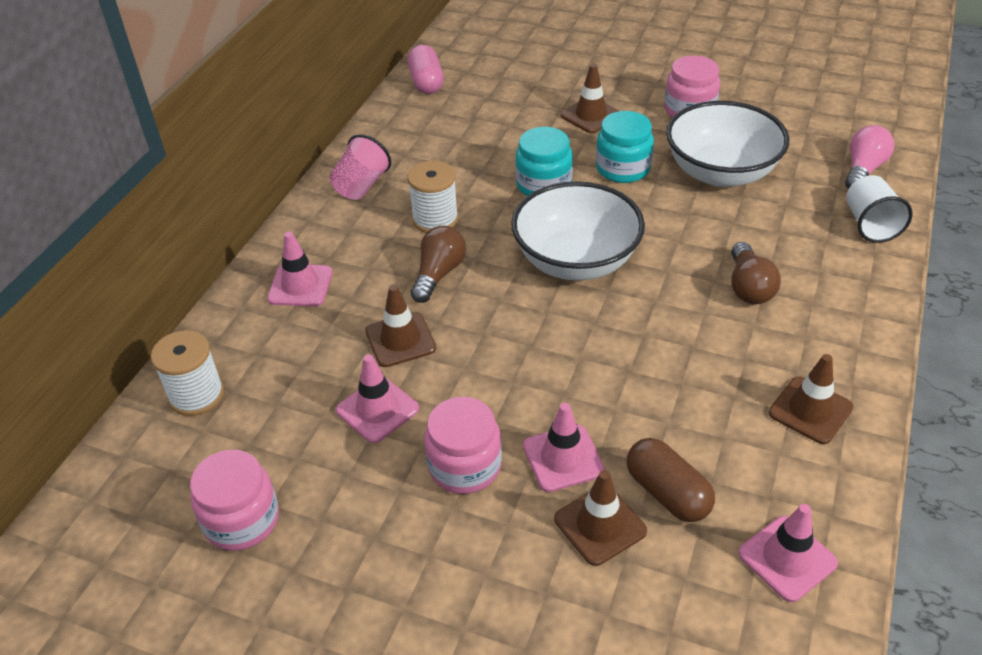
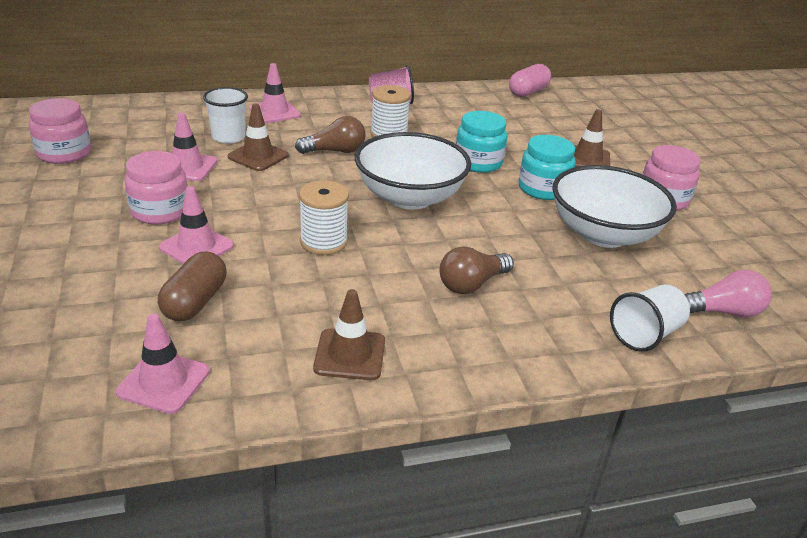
camera: 50 degrees right, 10 degrees down
(196, 395) = (153, 111): white spool -> white spool (323, 242)
(331, 348) = (228, 137): none -> white cup
(600, 525) = (141, 280): brown traffic cone -> none

